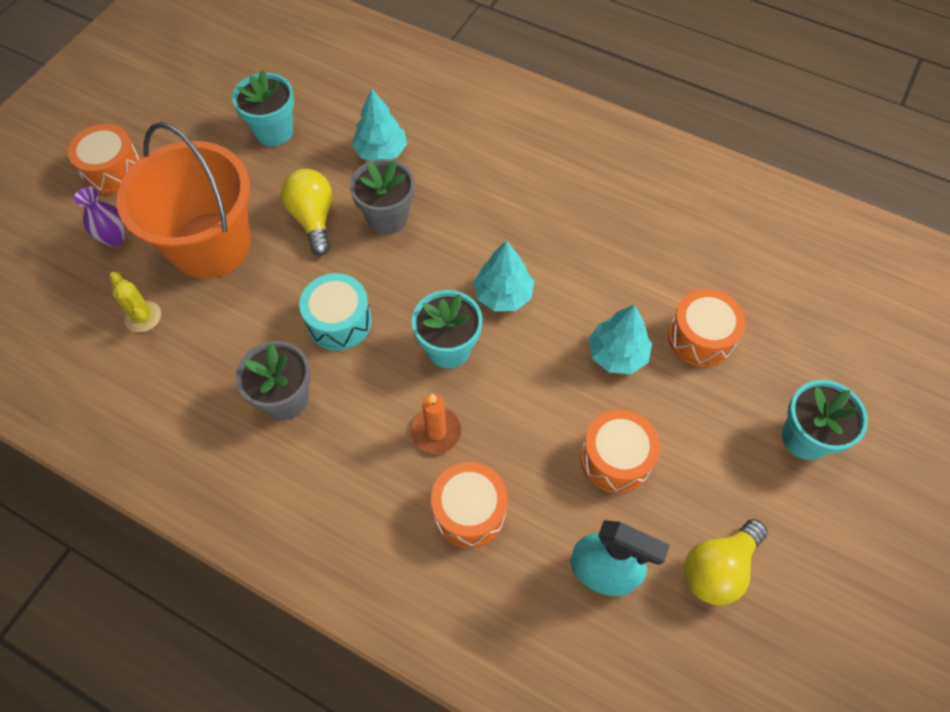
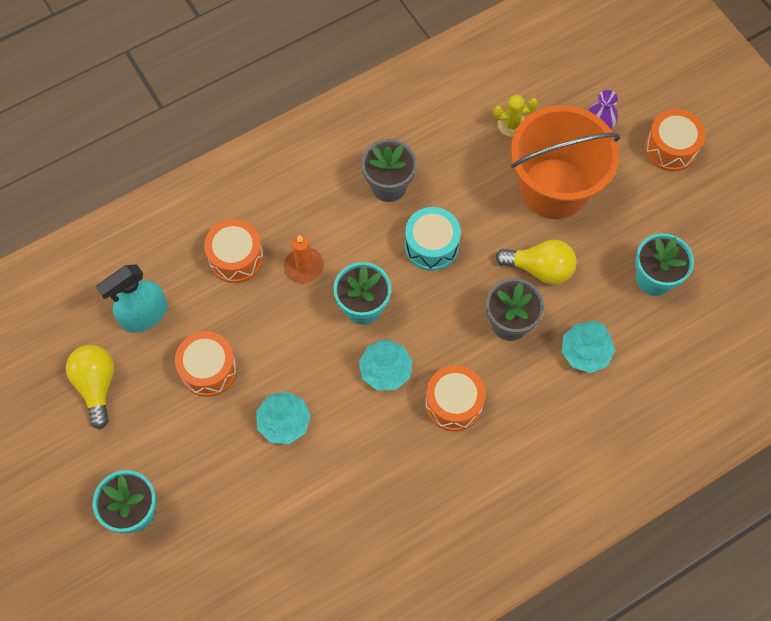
camera: 120 degrees right, 5 degrees up
(700, 337) = (258, 494): orange drum -> orange drum (453, 403)

